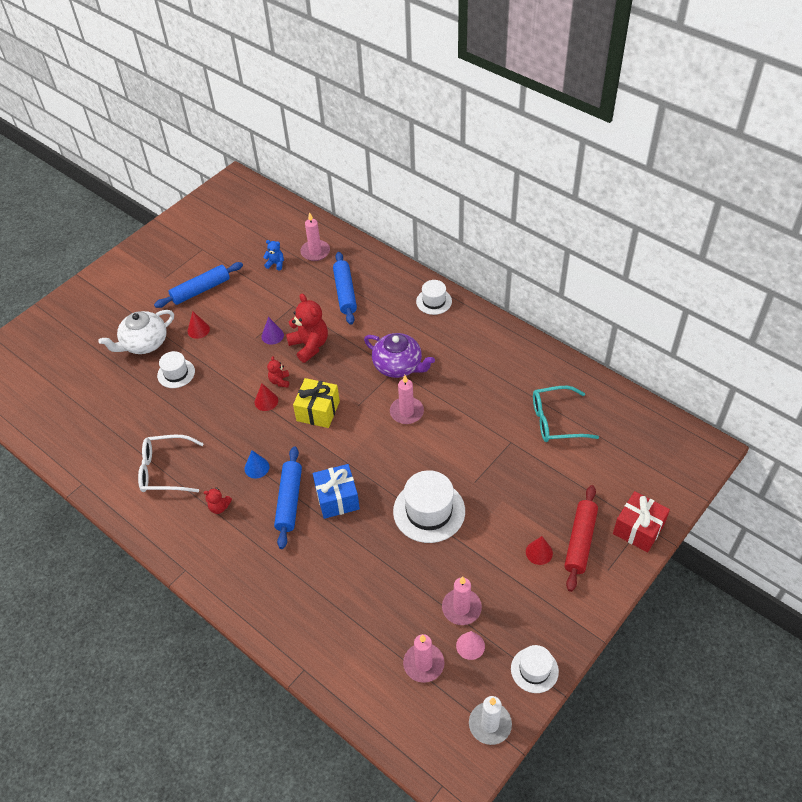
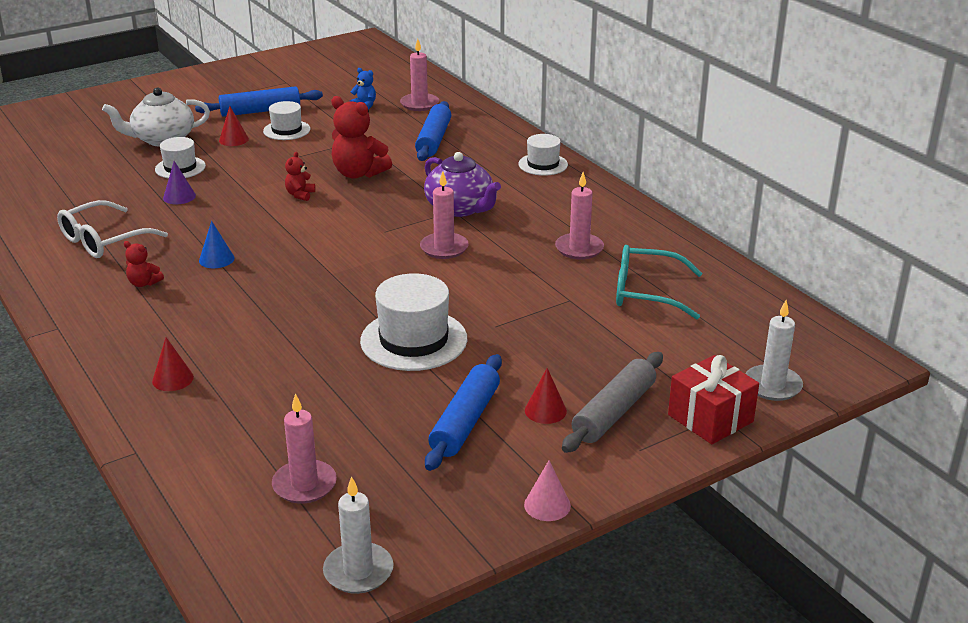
camera: 15 degrees right, 20 degrees down
(165, 470) = (103, 240): white glasses -> white glasses turned 60 degrees counterclockwise
(266, 401) = (271, 208): red cone -> red cone (172, 379)
(272, 335) = (318, 158): purple cone -> purple cone (179, 196)
(289, 501) = (235, 295): blue rolling pin -> blue rolling pin (465, 421)
(309, 346) = (358, 173): red teddy bear -> red teddy bear turned 135 degrees clockwise
(318, 411) = (329, 227): yellow gift -> none
(337, 499) = (298, 305): blue gift -> none
(461, 608) = (397, 441): pink candle -> pink candle (579, 249)
(470, 646) = (384, 482): pink cone -> pink cone (547, 505)
(534, 670) = (463, 529): white hat -> white hat (286, 130)
(580, 541) = (614, 412): red rolling pin -> grey rolling pin
(663, 488) = (772, 385): none -> white candle

